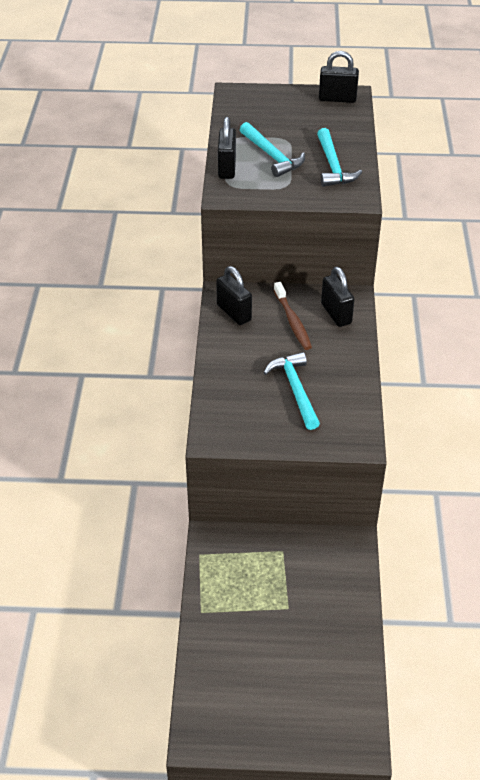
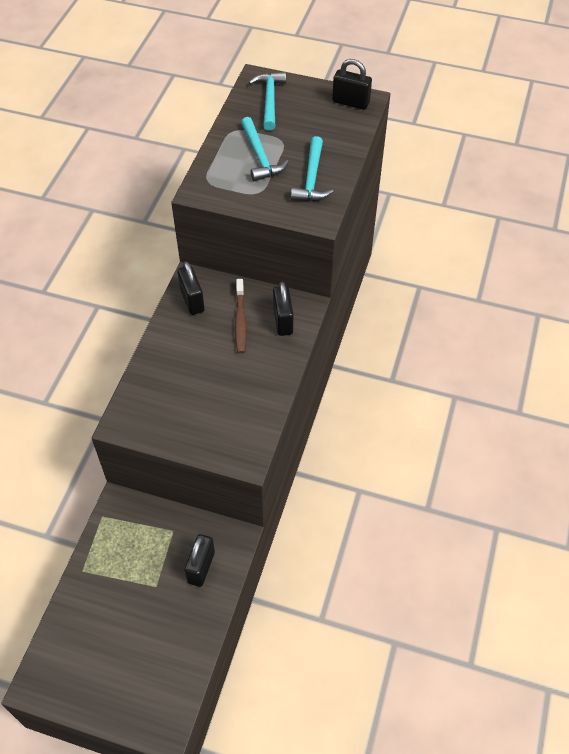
camera: 15 degrees right, 10 degrees up
(227, 168) = (213, 162): black padlock -> black padlock (201, 567)
(295, 390) = (213, 392): turquoise hammer -> turquoise hammer (269, 100)

